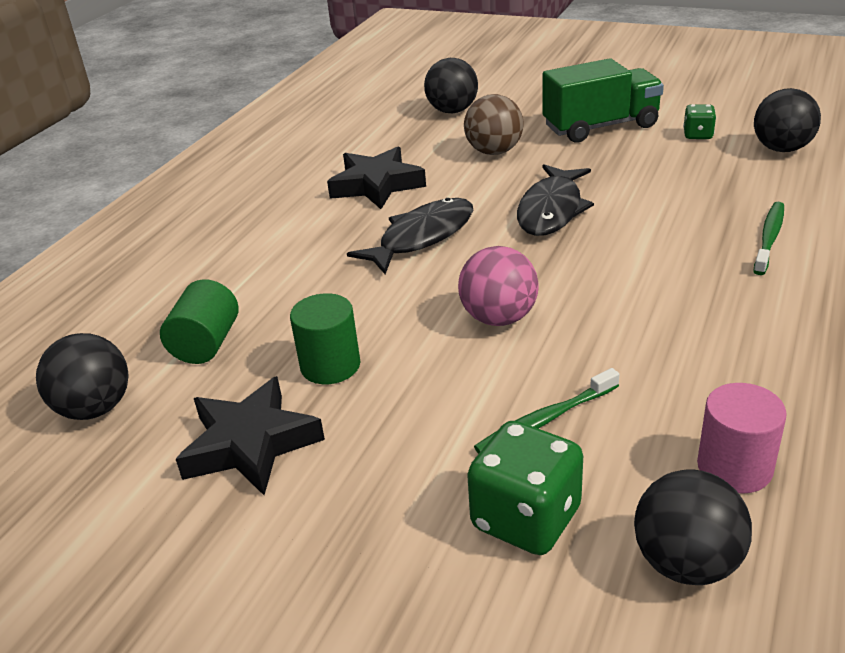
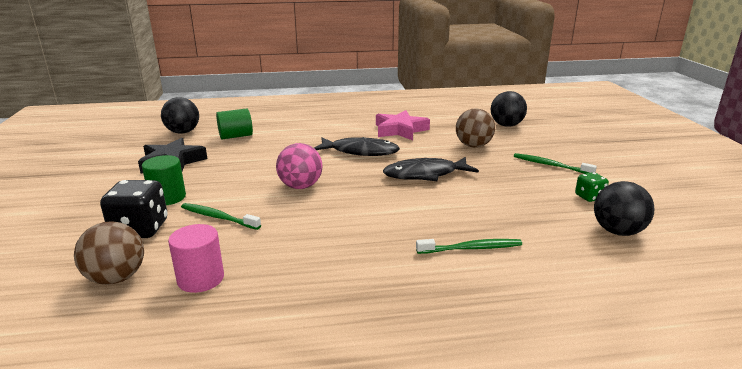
camera: 55 degrees right, 10 degrees down
(330, 365) = (235, 161): green cylinder -> green cylinder (167, 197)
(377, 185) = (400, 130): black star -> pink star
(526, 518) = (140, 229): green dice -> black dice
(600, 127) = (550, 165): green truck -> green toothbrush
(686, 563) = (116, 278): black ball -> brown ball

